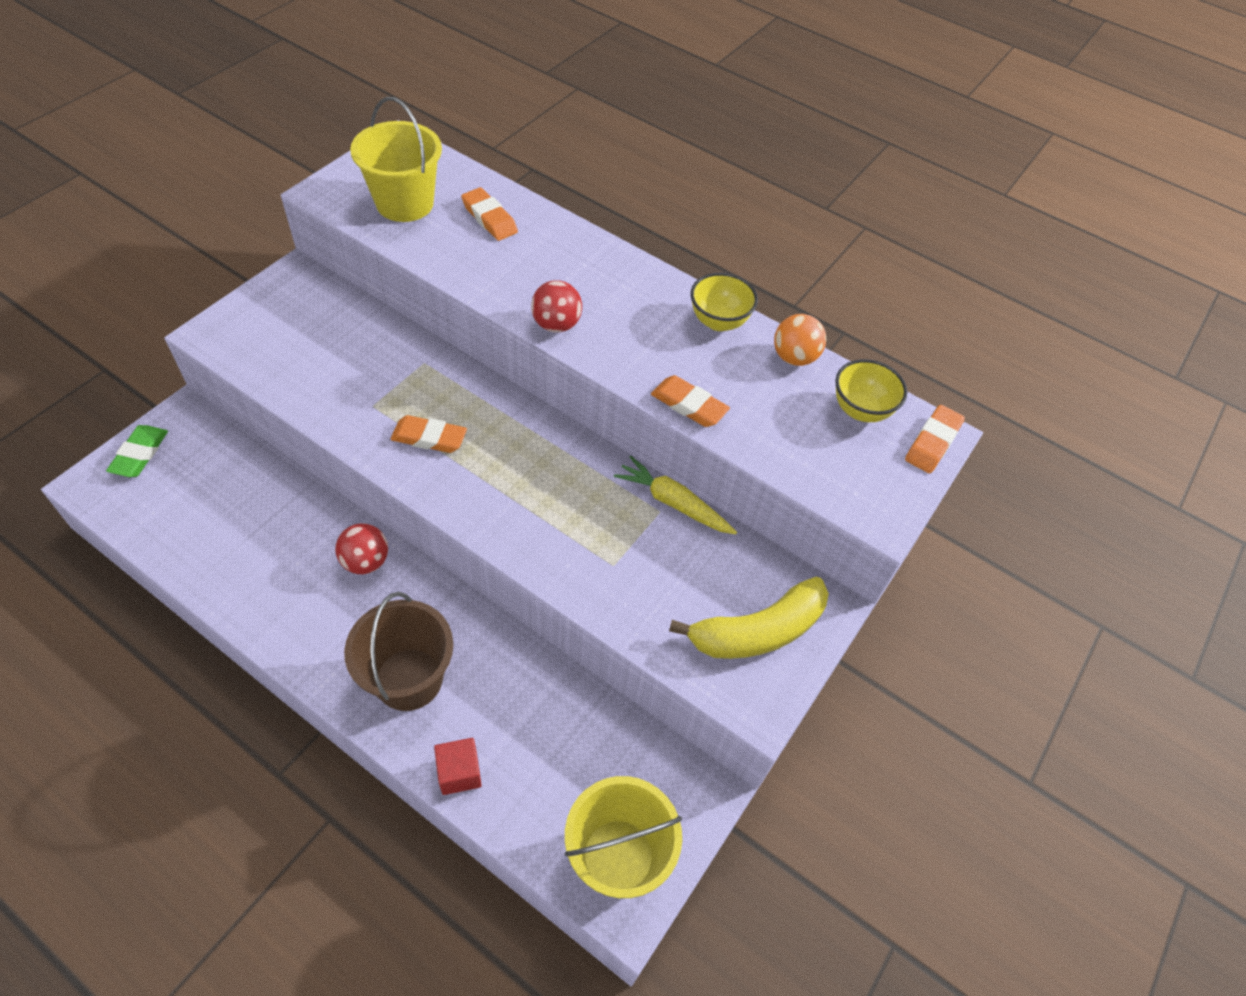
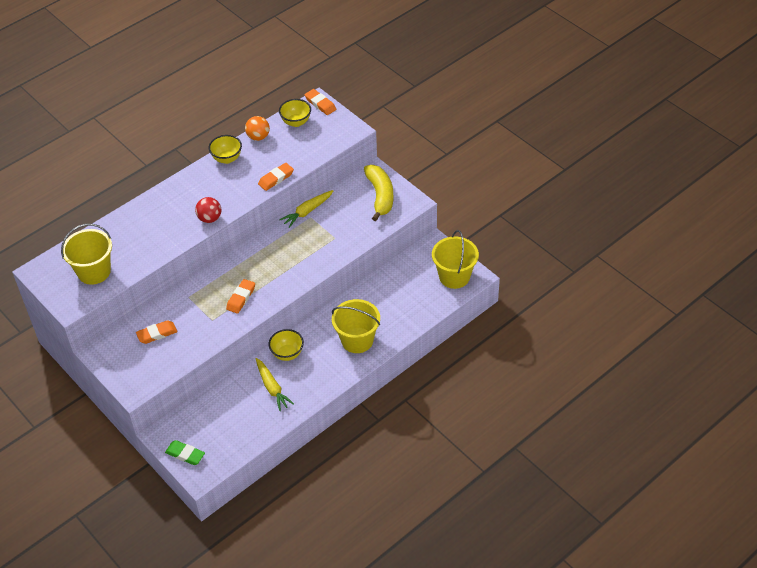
camera: 70 degrees left, 5 degrees down
(283, 553) = (272, 388): none -> yellow carrot
(366, 561) = (287, 354): red ball -> yellow bowl
(409, 679) = (357, 340): brown bucket -> yellow bucket
(459, 772) = (406, 325): red cube -> none
(489, 218) = (120, 236): orange eraser -> orange eraser (157, 334)

